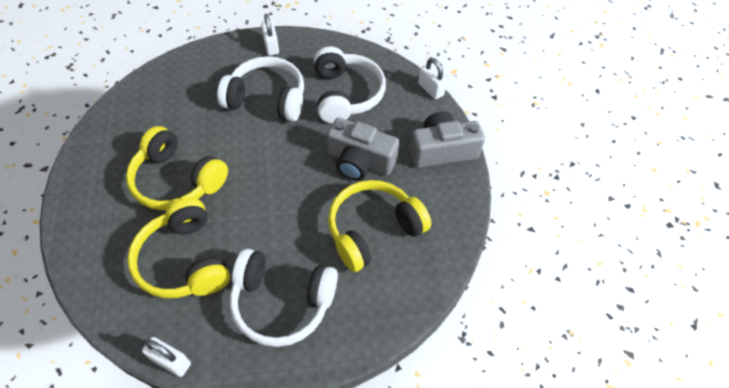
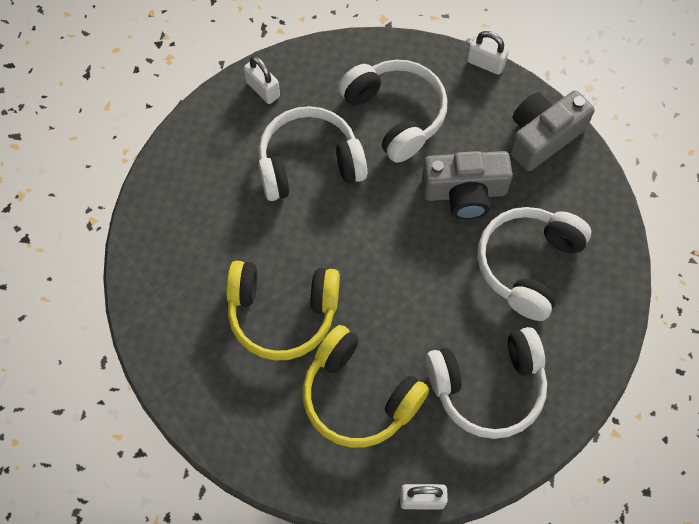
camera: 25 degrees left, 10 degrees up
(373, 230) = (528, 265): yellow headphones -> white headphones

